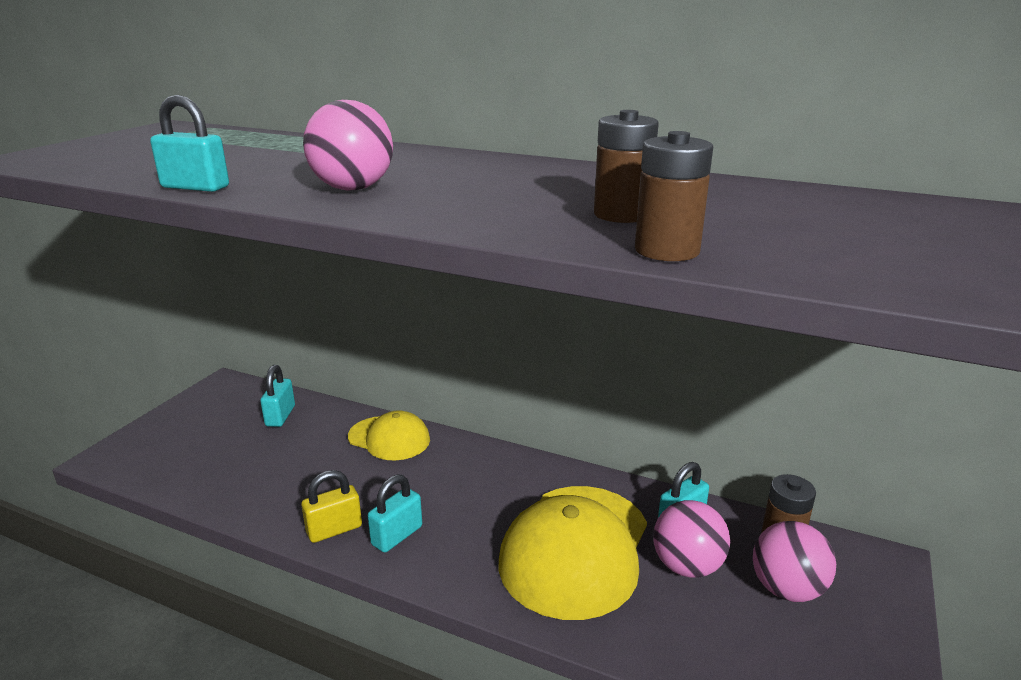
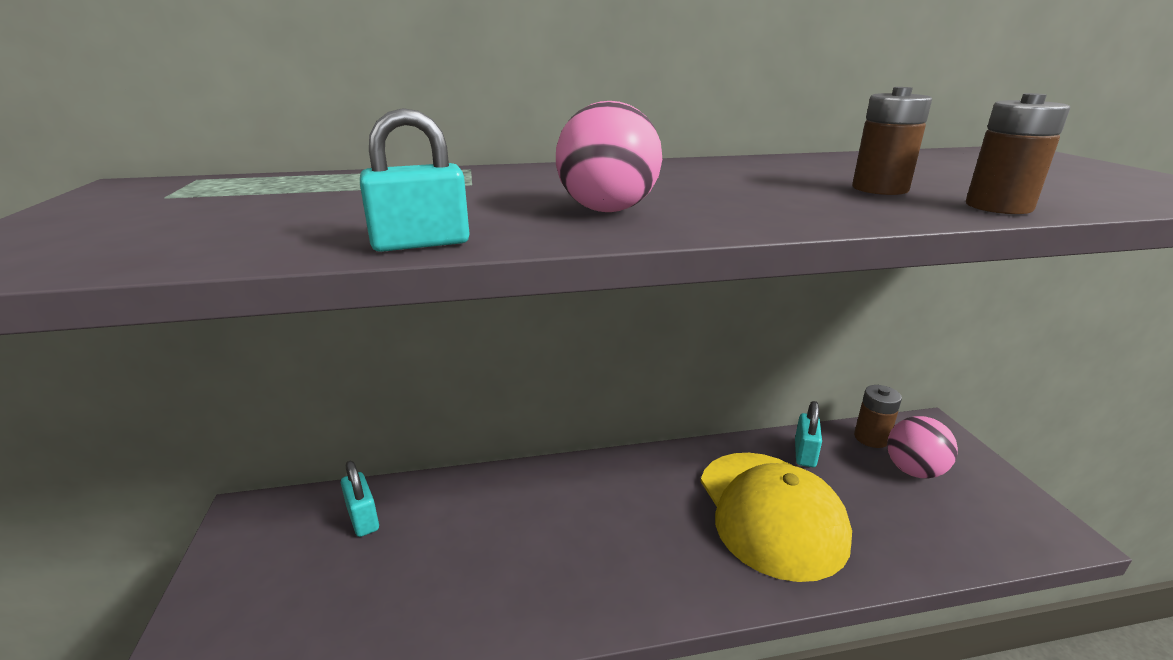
camera: 35 degrees left, 0 degrees up
(334, 529) = (565, 608): yellow padlock -> none
(389, 438) = (509, 490): yellow cap -> none
(397, 535) = (628, 580): turquoise padlock -> none
(687, 566) = (848, 485): pink ball -> none

